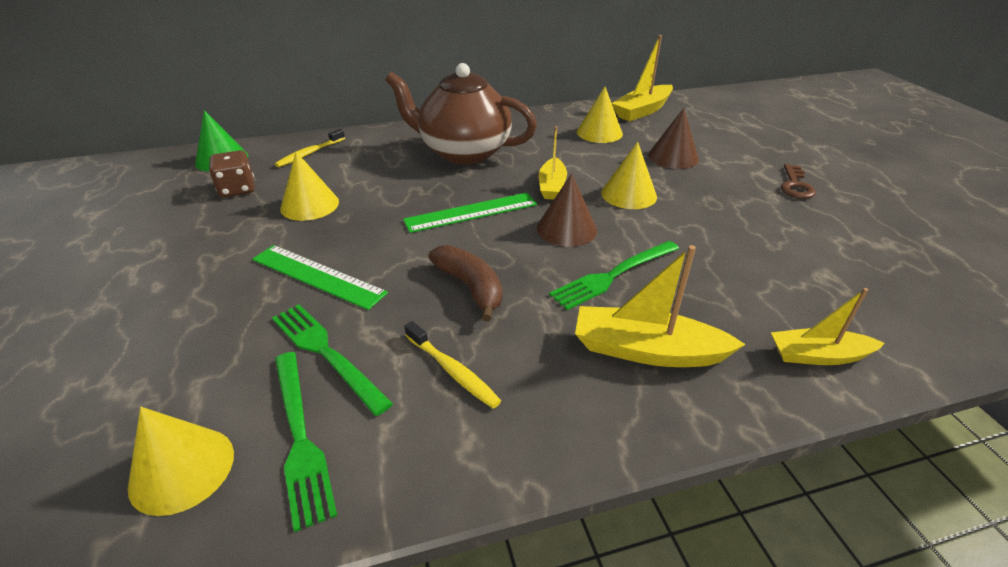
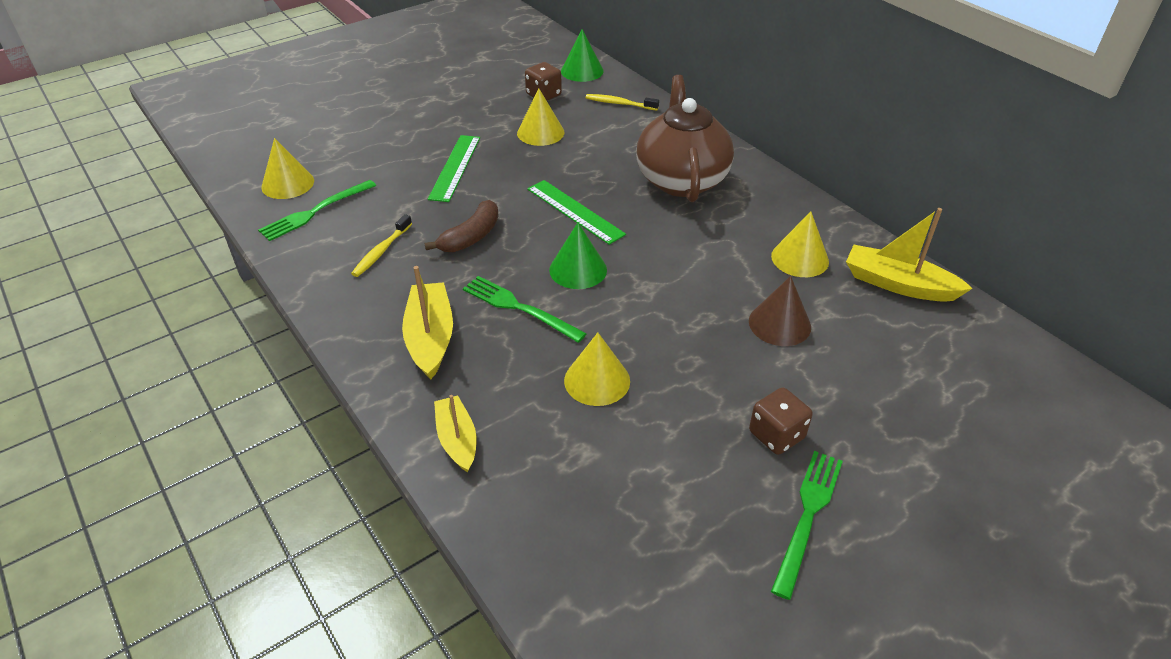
camera: 70 degrees right, 5 degrees up
(326, 353) = (382, 197): green fork -> green fork (808, 516)
(552, 186) = (650, 247): yellow boat -> none
(566, 229) = (578, 269): brown cone -> green cone
(629, 194) = (666, 300): yellow cone -> yellow cone (597, 380)
(795, 186) = (776, 435): brown key -> brown dice

